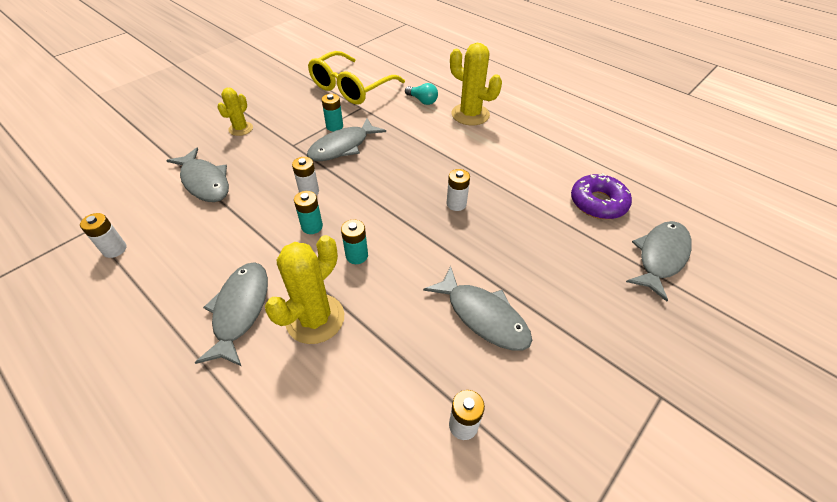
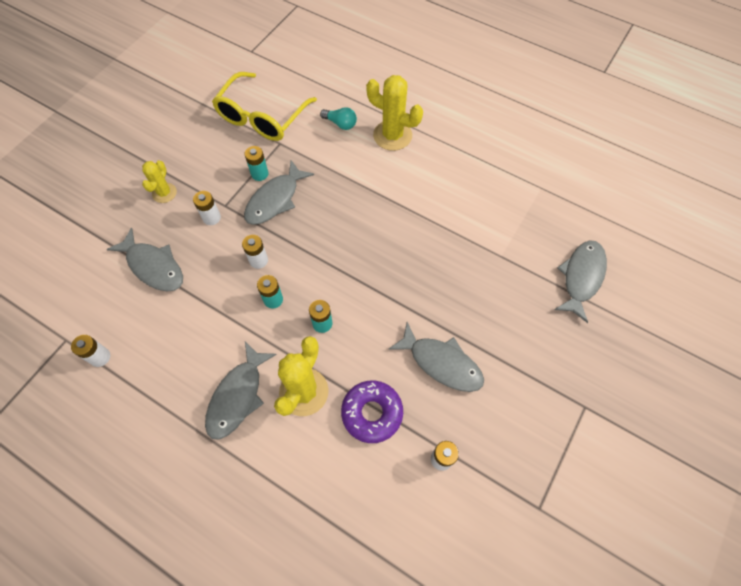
camera: 10 degrees left, 15 degrees up
(240, 310) = (238, 396): grey fish -> grey fish turned 150 degrees counterclockwise
(456, 204) = (399, 251): white battery -> white battery (211, 218)
(598, 203) = (525, 227): purple donut -> purple donut (372, 413)

